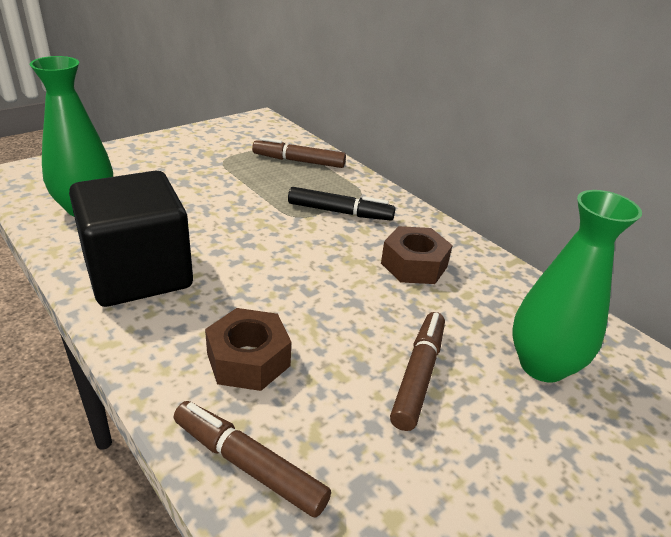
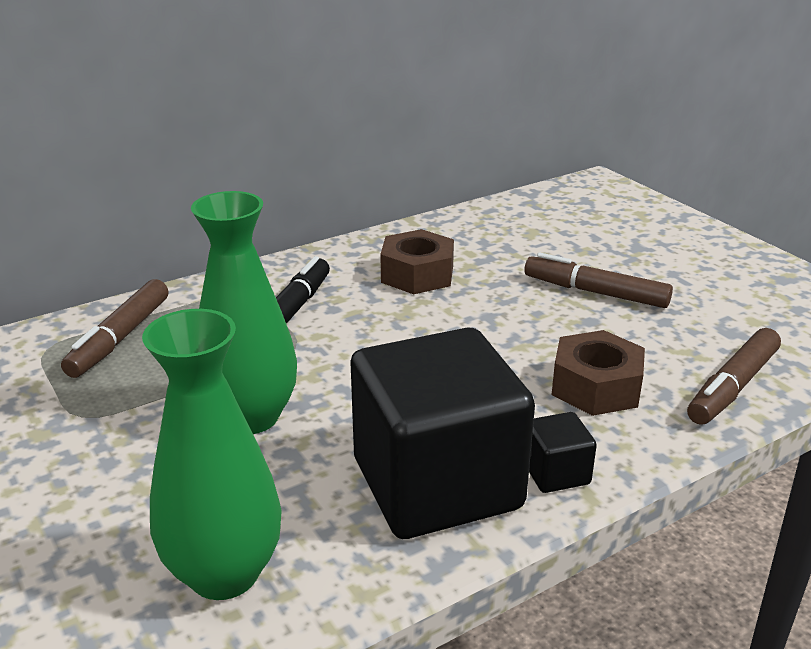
camera: 80 degrees left, 5 degrees down
(137, 327) = (555, 473): none -> black cube
(542, 365) = (569, 235): green vase -> green vase (250, 417)

